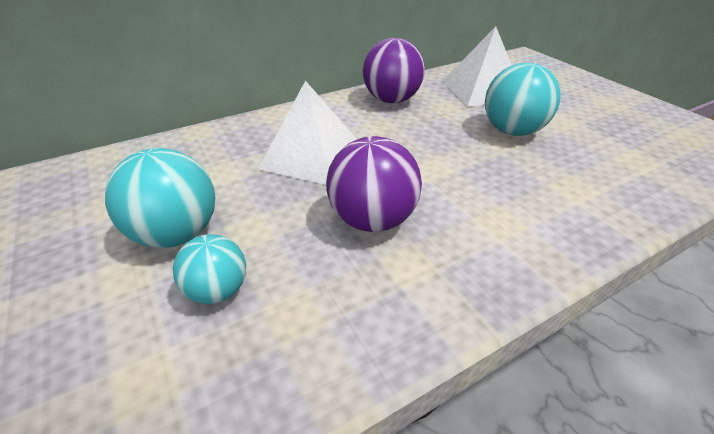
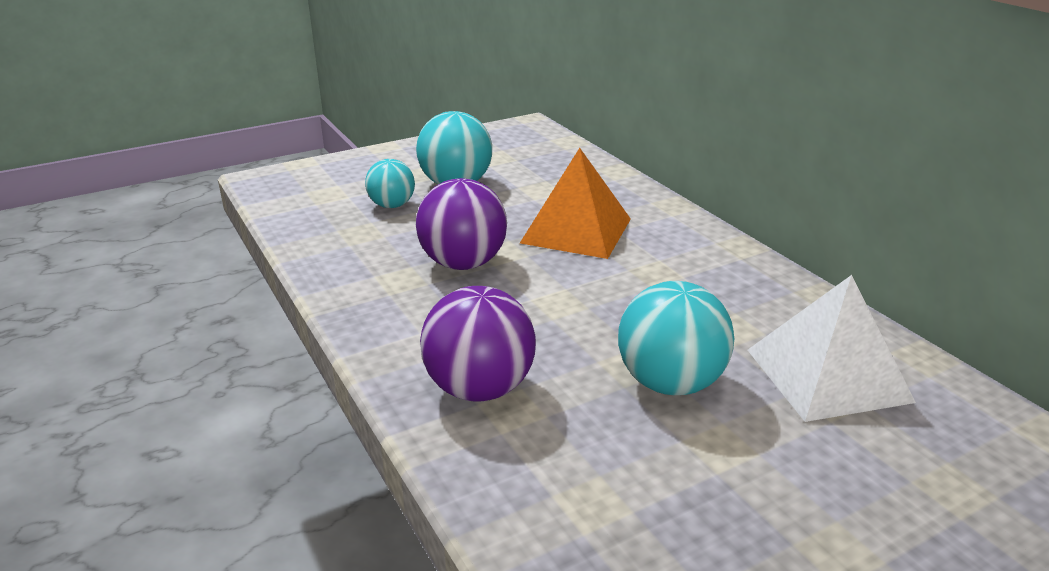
camera: 90 degrees right, 10 degrees down
(312, 156) = (576, 230): white pyramid -> orange pyramid
(391, 100) = (742, 282): purple ball -> purple ball (479, 388)

